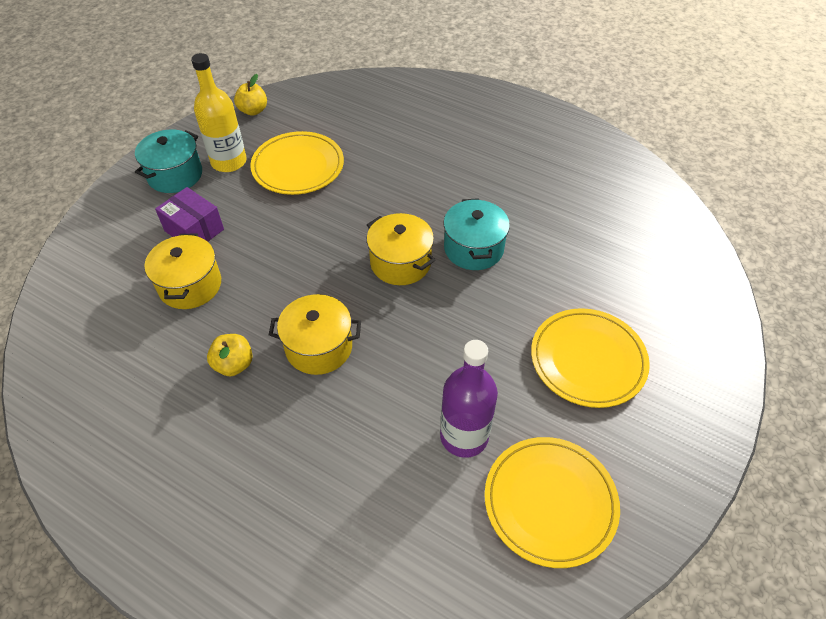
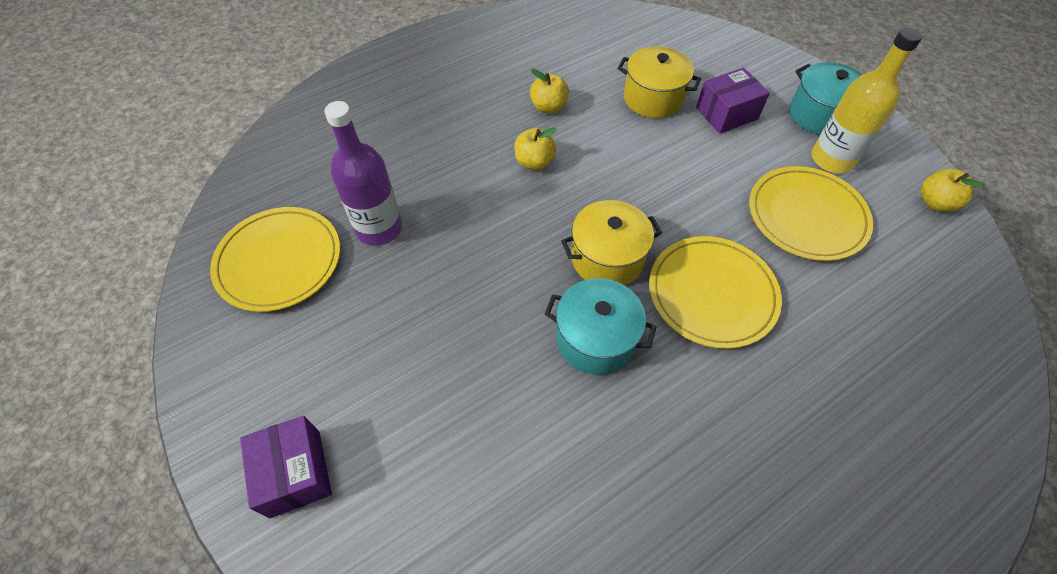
camera: 115 degrees right, 5 degrees up
(319, 347) = (534, 162): yellow pot -> yellow apple
(588, 360) = (380, 374): yellow plate -> yellow plate (712, 294)
(686, 372) = (295, 473): none -> purple box

